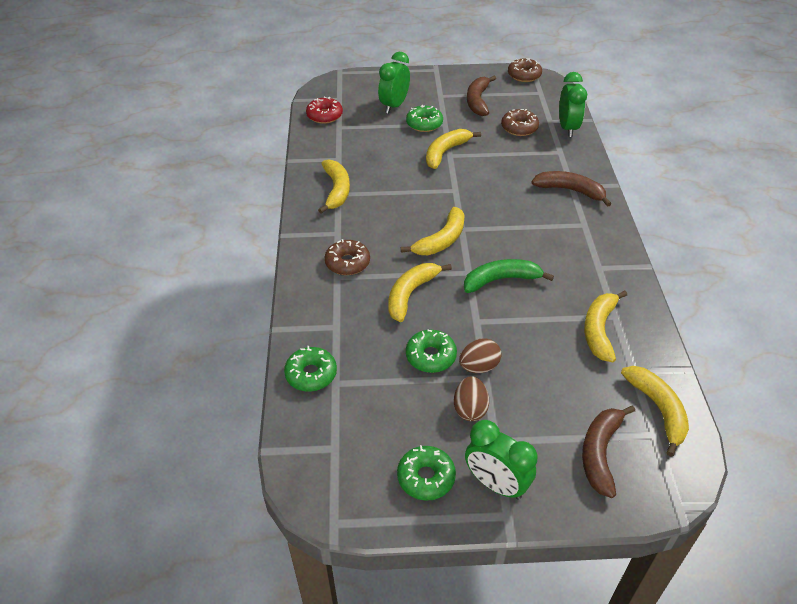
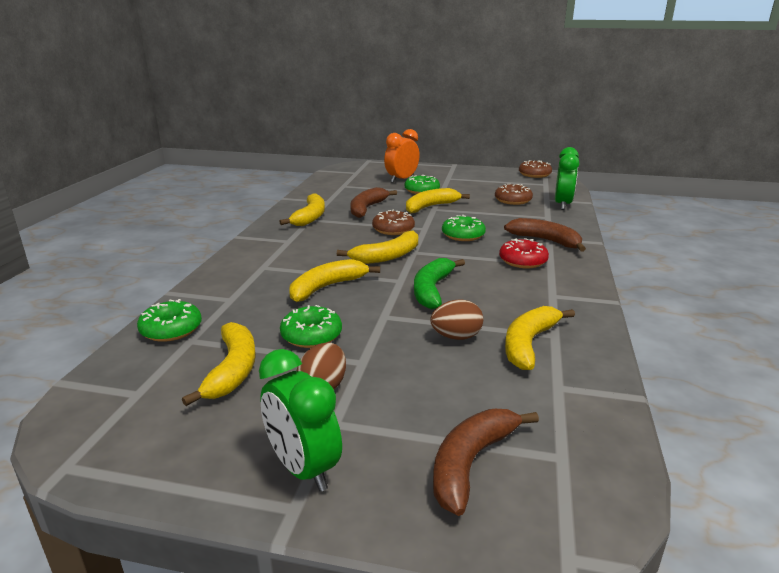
camera: 15 degrees right, 20 degrees down
(324, 116) = (336, 179): red donut -> red donut (523, 261)
(347, 263) = (281, 259): brown donut -> brown donut (393, 229)
(394, 106) = (401, 179): green clock -> orange clock
(426, 477) = (218, 443): green donut -> green donut (463, 235)
(478, 101) = (481, 183): brown banana -> brown banana (367, 208)
(479, 367) = (360, 352): brown egg -> brown egg (456, 337)
(501, 280) = (432, 290): green banana -> green banana turned 75 degrees counterclockwise
(657, 409) = (577, 431): yellow banana -> yellow banana (232, 370)

